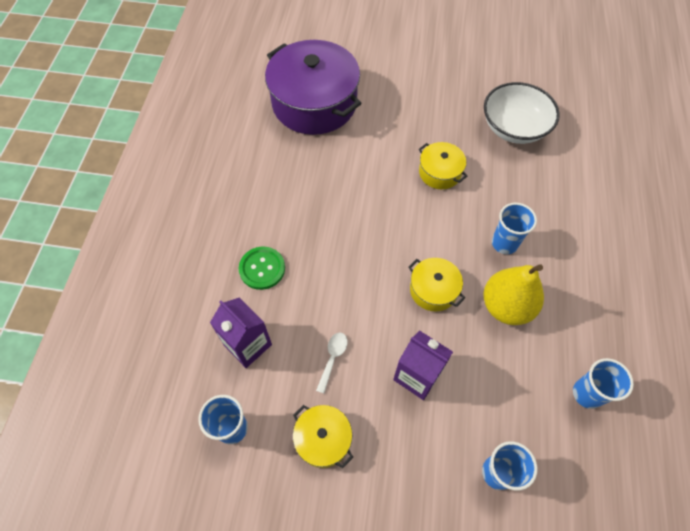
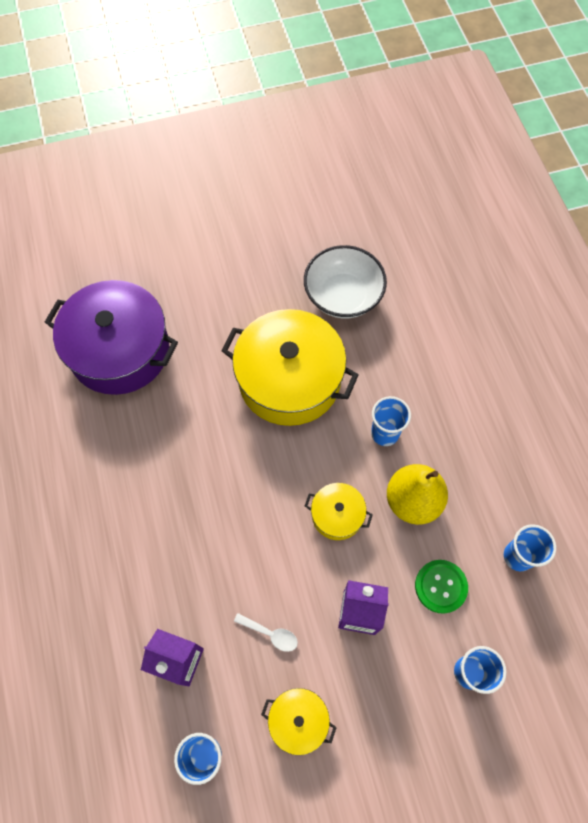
camera: 25 degrees left, 5 degrees up
(262, 268) = (154, 571): green button -> green button (440, 586)
(333, 358) = (270, 634): white spoon -> white spoon turned 120 degrees clockwise
(440, 172) = (289, 379): yellow pot -> yellow pot, size x2.14

